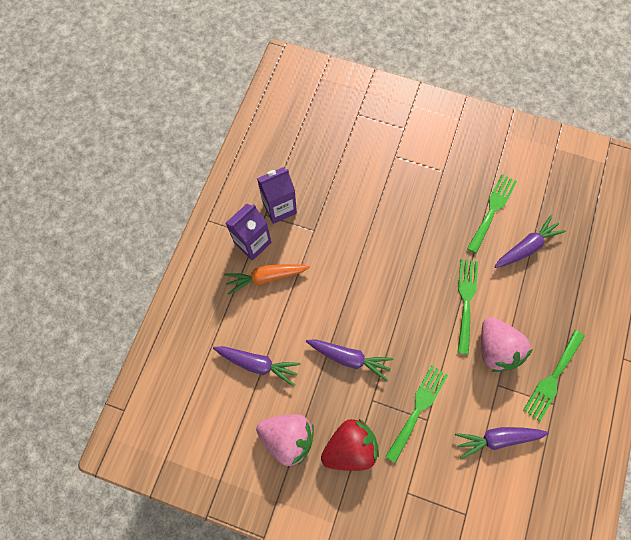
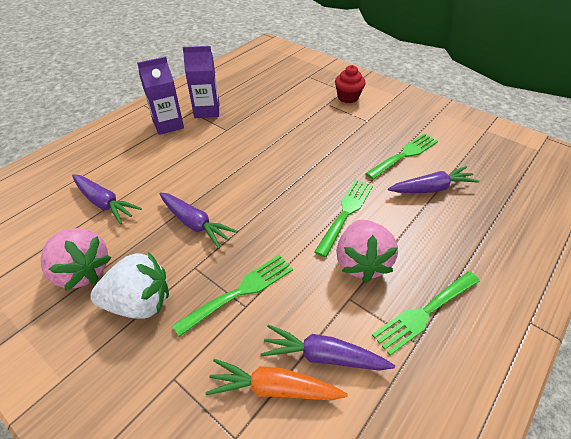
camera: 20 degrees right, 25 degrees down
(266, 277) = (161, 147): orange carrot -> orange carrot (273, 388)
(350, 446) = (140, 303): red strawberry -> white strawberry
(412, 139) = (348, 97): none -> red cupcake

